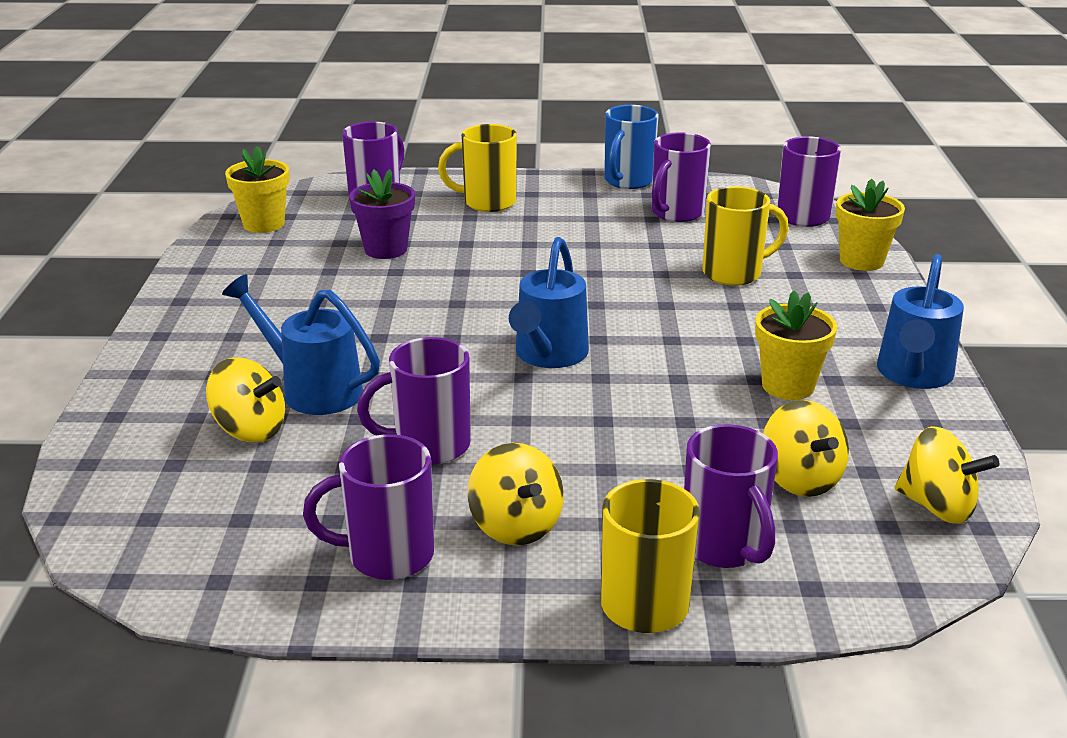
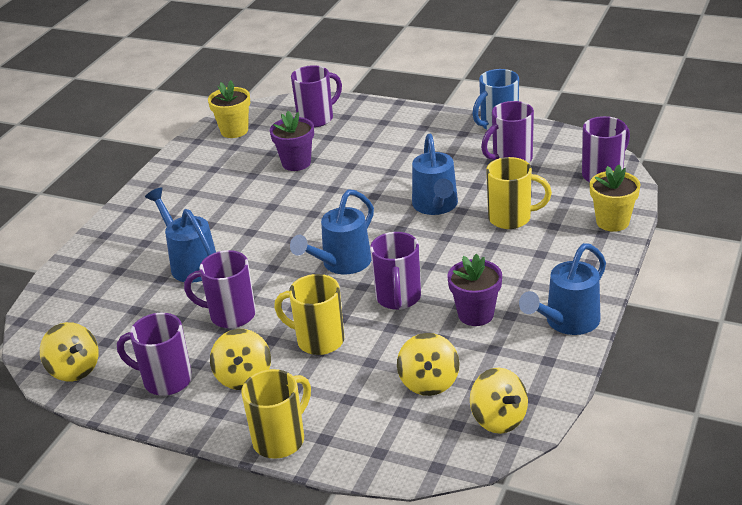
camera: 25 degrees right, 5 degrees up
(250, 430) = (141, 285): yellow spinning top -> yellow spinning top (74, 369)
(487, 202) = (387, 132): yellow mug -> yellow mug (318, 340)
(623, 273) = (436, 206): none -> blue watering can
(724, 547) = (349, 416): purple mug -> purple mug (398, 298)
(788, 386) = (476, 314): yellow flower pot -> purple flower pot

